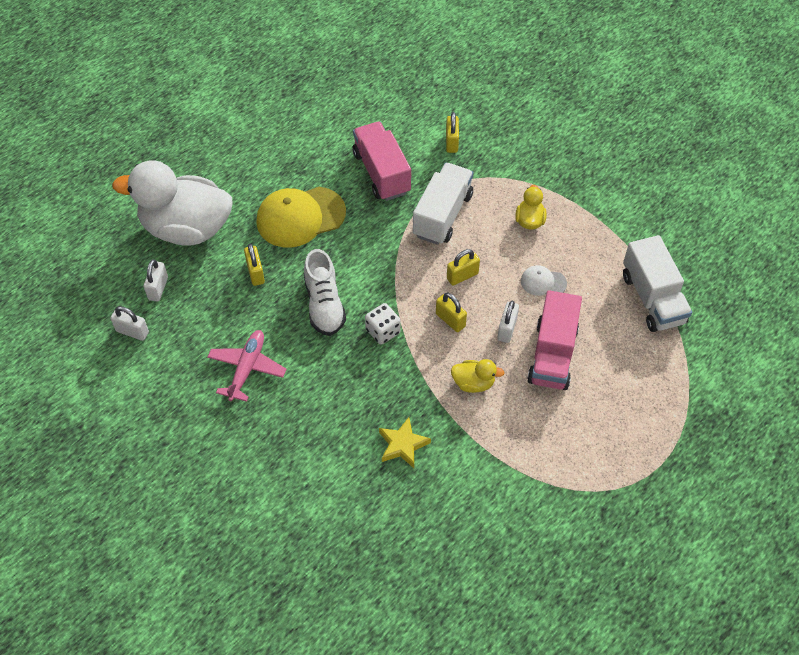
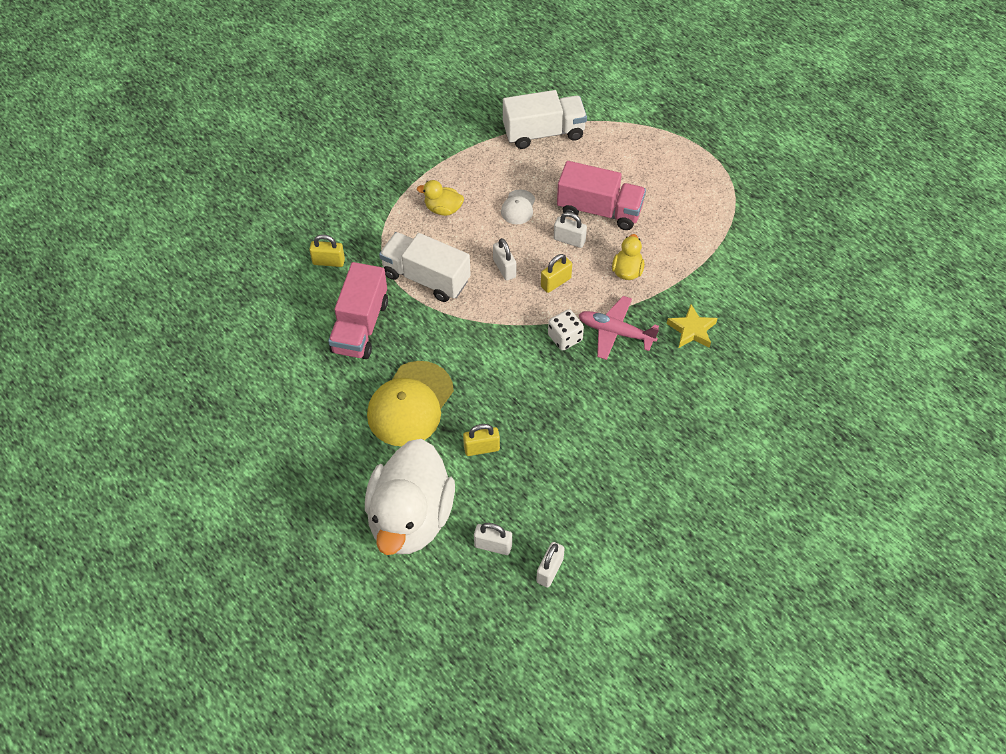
camera: 85 degrees left, 0 degrees up
(247, 368) = (602, 457): pink plane -> pink plane (615, 332)
(300, 217) = (410, 404): yellow cap -> yellow cap turned 45 degrees clockwise
(324, 304) = (528, 386): white shoe -> none
(381, 173) = (360, 326): pink truck -> pink truck turned 60 degrees counterclockwise
(462, 276) = (504, 268): yellow padlock -> white padlock

